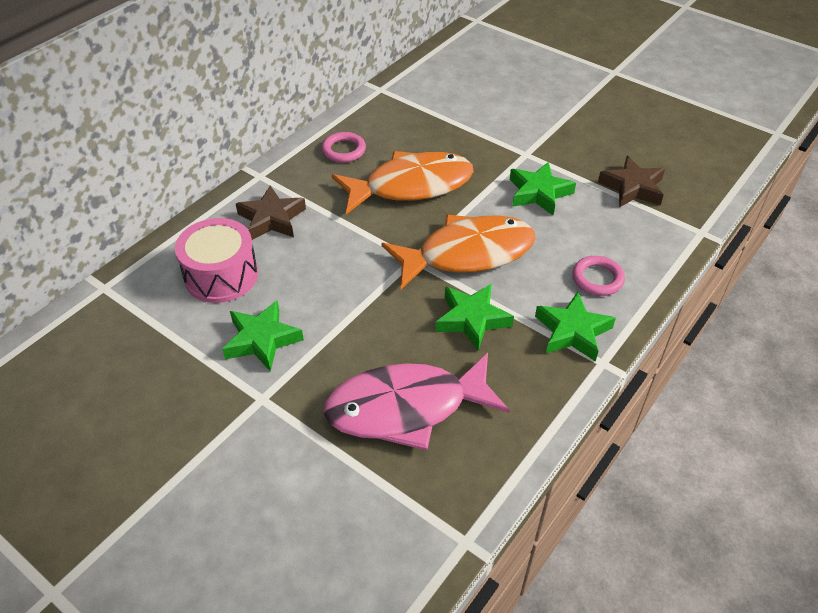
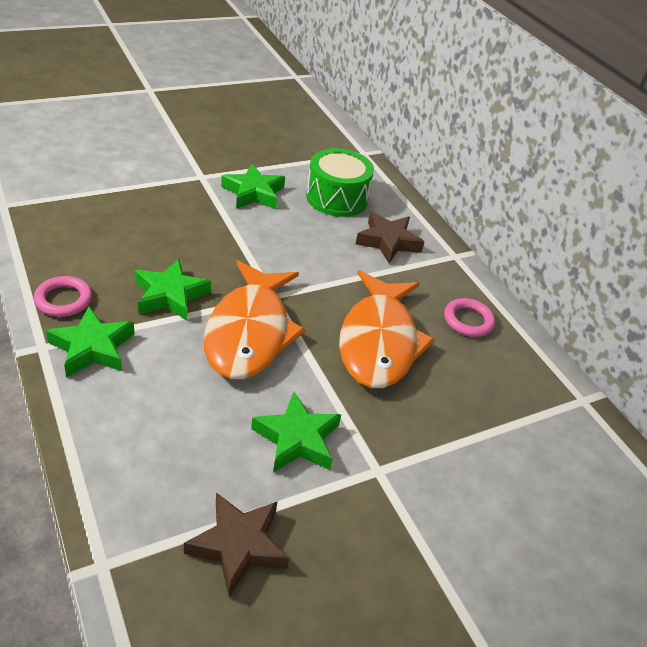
camera: 110 degrees right, 5 degrees down
(221, 275) = (336, 198): pink drum -> green drum
(406, 408) = (125, 226): pink fish -> none
(597, 279) = (132, 406): pink ring -> pink ring (63, 300)

